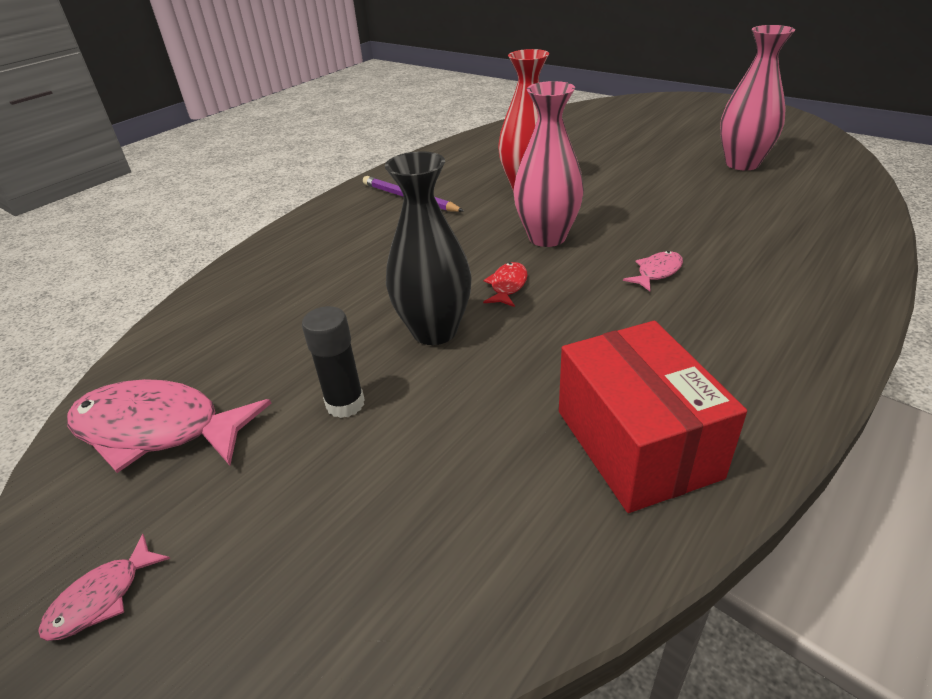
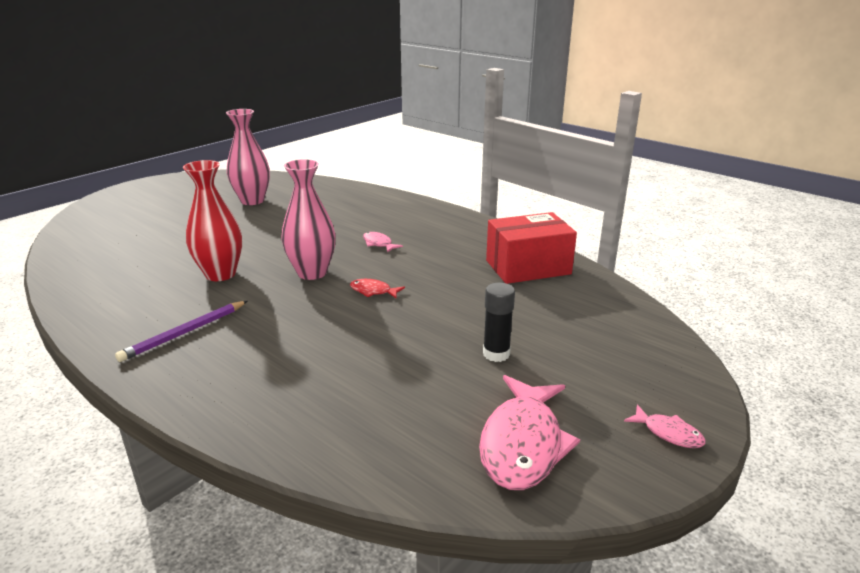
camera: 90 degrees left, 10 degrees down
(434, 331) = (420, 320): black vase -> none

